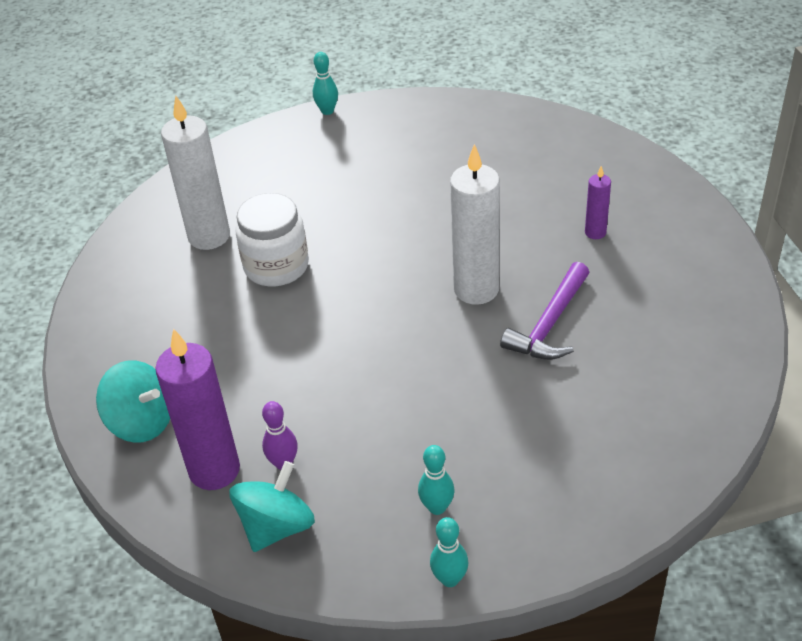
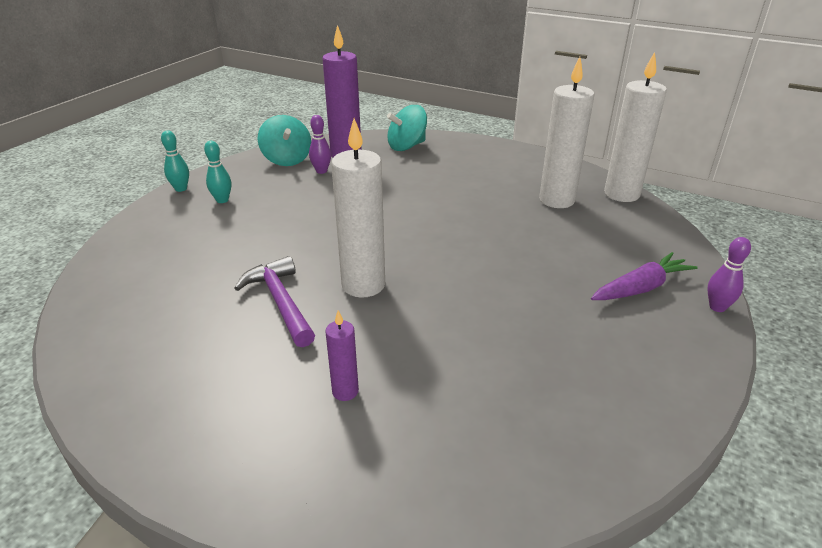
camera: 120 degrees right, 10 degrees down
(161, 200) = (621, 194): none -> white candle
(276, 266) = (493, 214): white jar -> none
(327, 111) = (717, 307): turquoise bowling pin -> purple bowling pin
(333, 147) = (641, 288): none -> purple carrot

